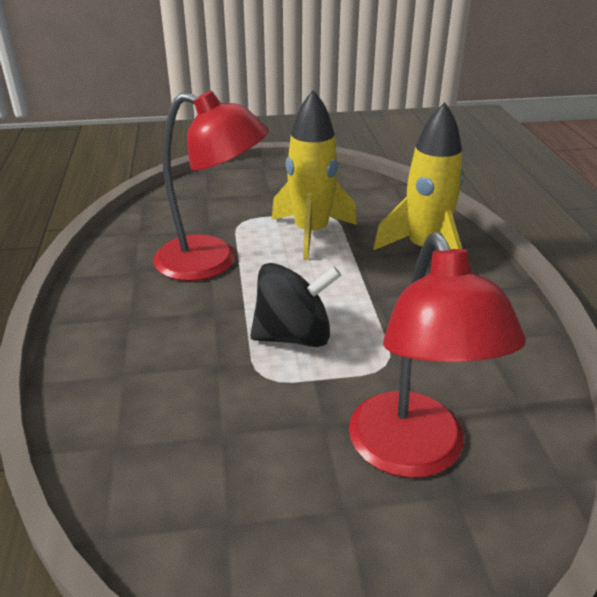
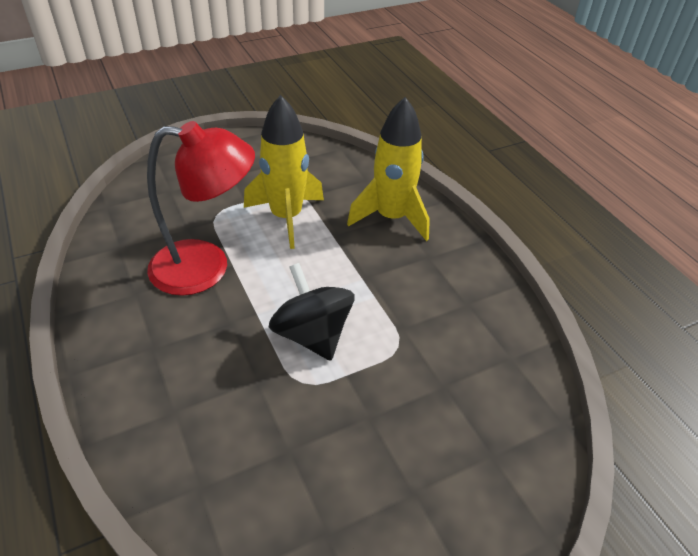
camera: 20 degrees left, 10 degrees up
(294, 336) = (312, 334): black spinning top -> black spinning top turned 90 degrees counterclockwise
(413, 453) = (448, 427): red lamp -> none

